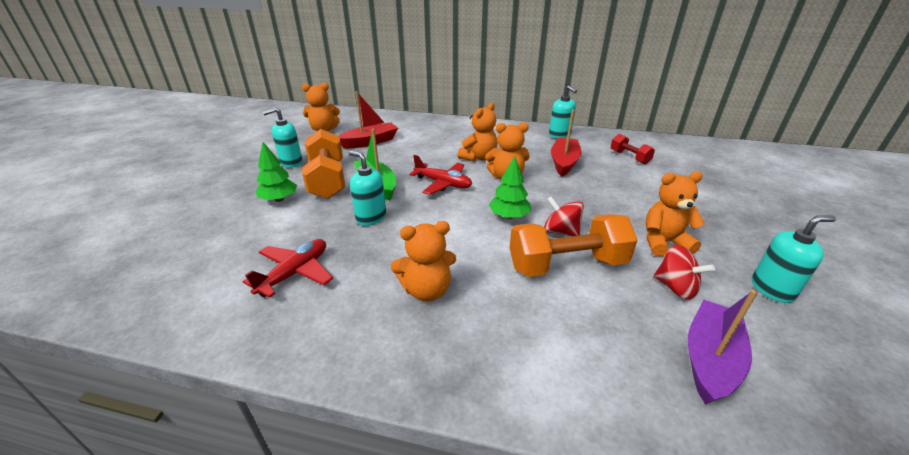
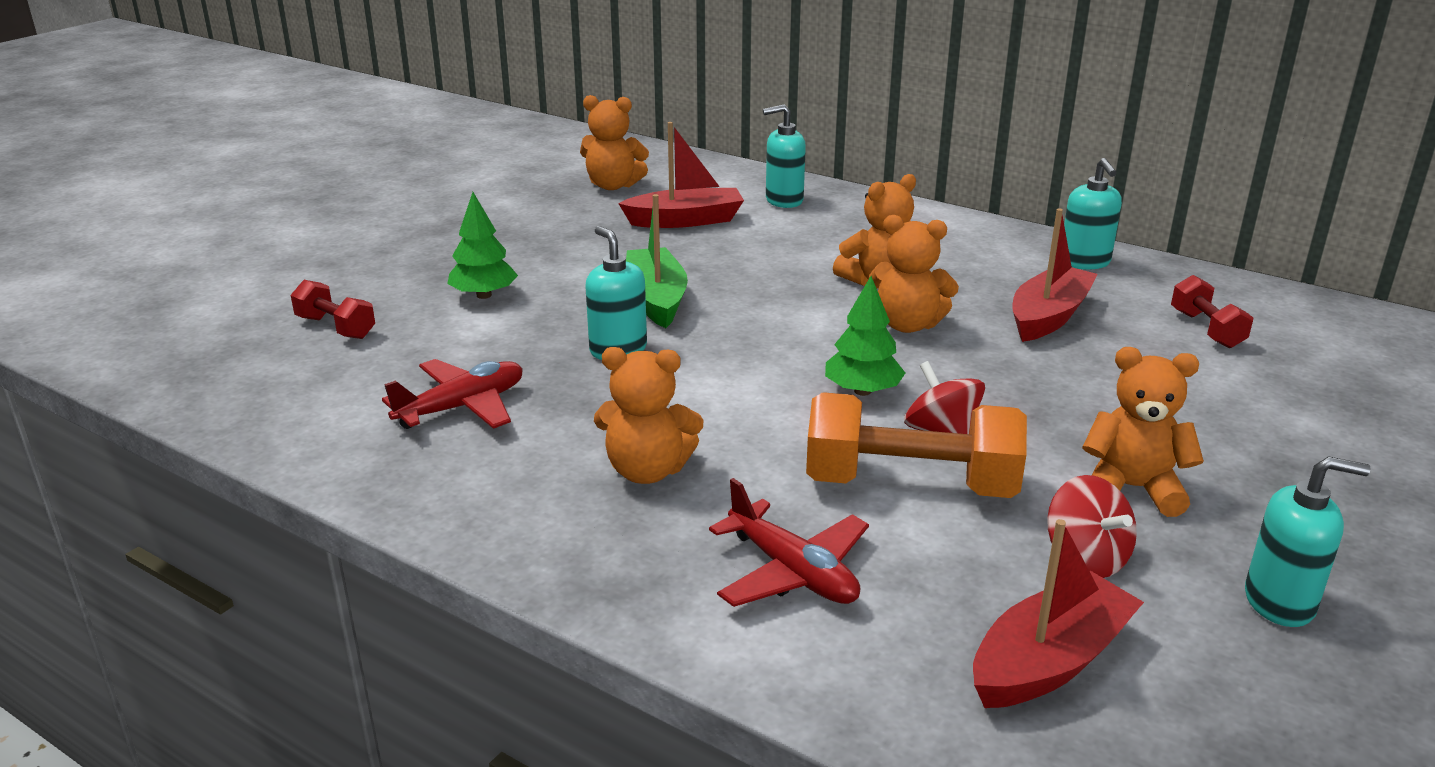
camera: 20 degrees right, 5 degrees down
(192, 236) = (336, 327): none -> red dumbbell
(291, 162) = (529, 237): turquoise soap dispenser -> turquoise soap dispenser (784, 200)
(327, 180) = (576, 276): orange dumbbell -> none
(443, 184) = (777, 316): red plane -> red plane (792, 572)
(710, 359) = (1049, 661): purple boat -> red boat

